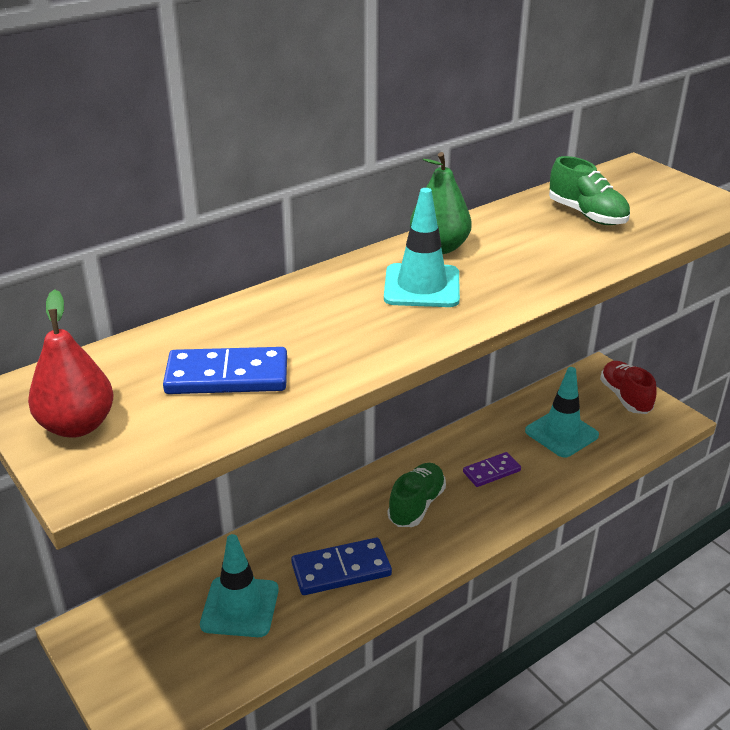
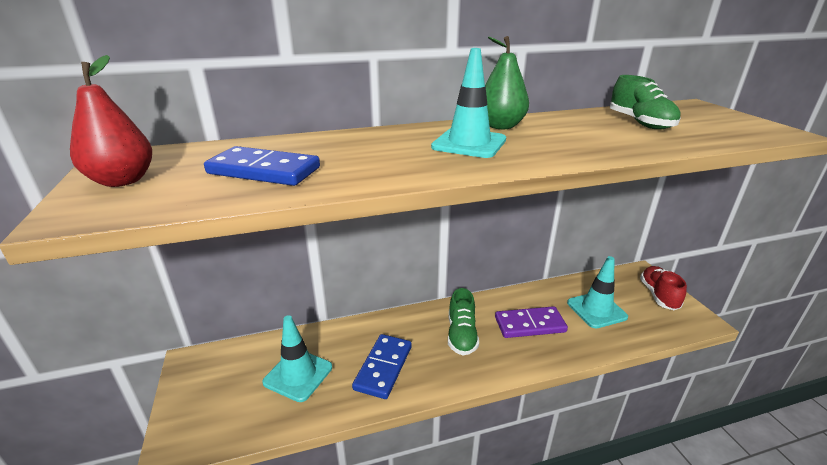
camera: 20 degrees right, 5 degrees down
(341, 569) = (383, 367): blue domino -> blue domino turned 75 degrees counterclockwise
(416, 505) = (461, 335): green shoe -> green shoe turned 135 degrees clockwise
(491, 472) = (530, 325): purple domino -> purple domino, size x1.55

